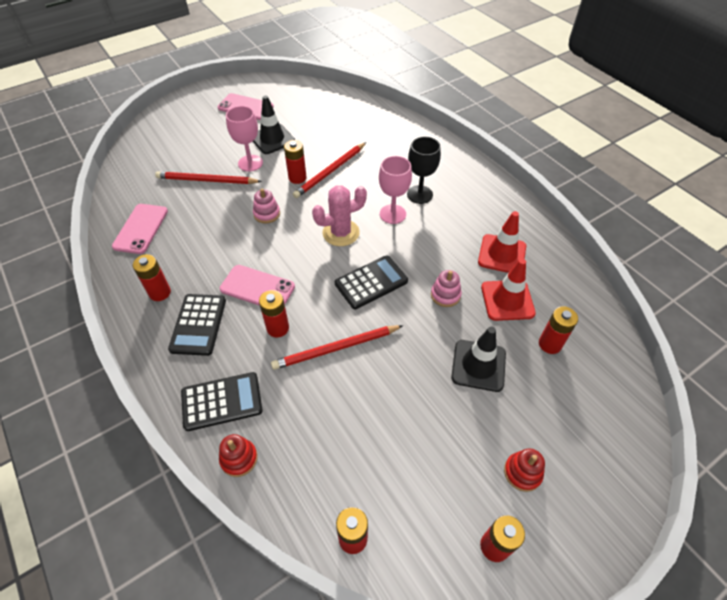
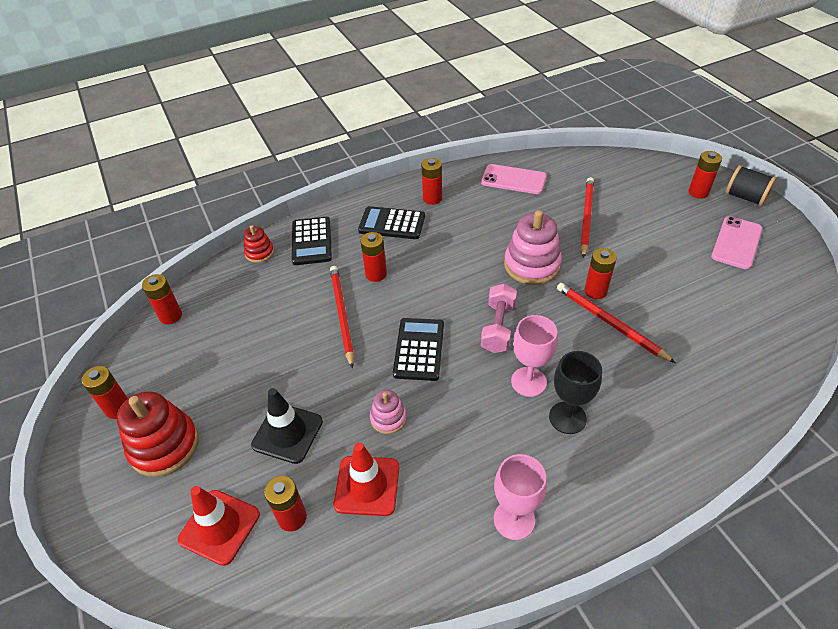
camera: 100 degrees right, 5 degrees down
(183, 118) = (698, 192): none -> red battery
(194, 97) = (745, 197): none -> black spool
(250, 163) = (620, 250): pink goblet -> pink goblet (514, 519)
(257, 288) = (427, 260): pink phone -> none
(267, 214) = (532, 265): pink stacking toy -> pink stacking toy, size x1.86
(272, 139) = (670, 268): black traffic cone -> none
(341, 233) = (498, 327): pink cactus -> pink dumbbell
(371, 282) = (419, 349): black calculator -> black calculator turned 150 degrees counterclockwise
(502, 254) = (445, 499): red traffic cone -> red traffic cone (219, 527)
(522, 472) = (164, 446): red stacking toy -> red stacking toy, size x1.86

